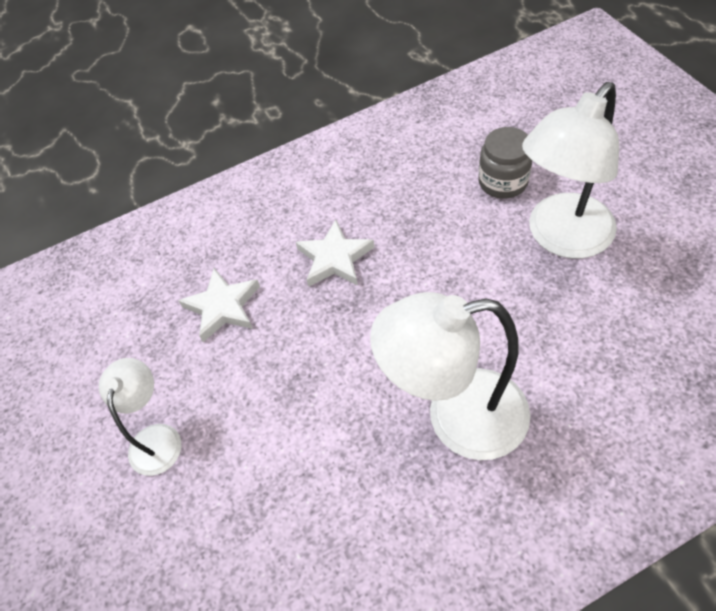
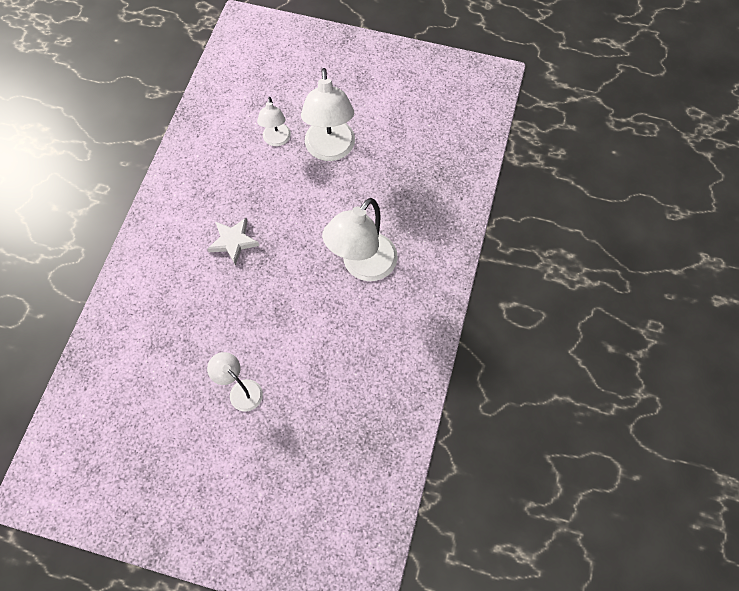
camera: 55 degrees left, 10 degrees up
(222, 307) = (202, 310): white star -> none
(502, 182) = (276, 140): grey jar -> white lamp

